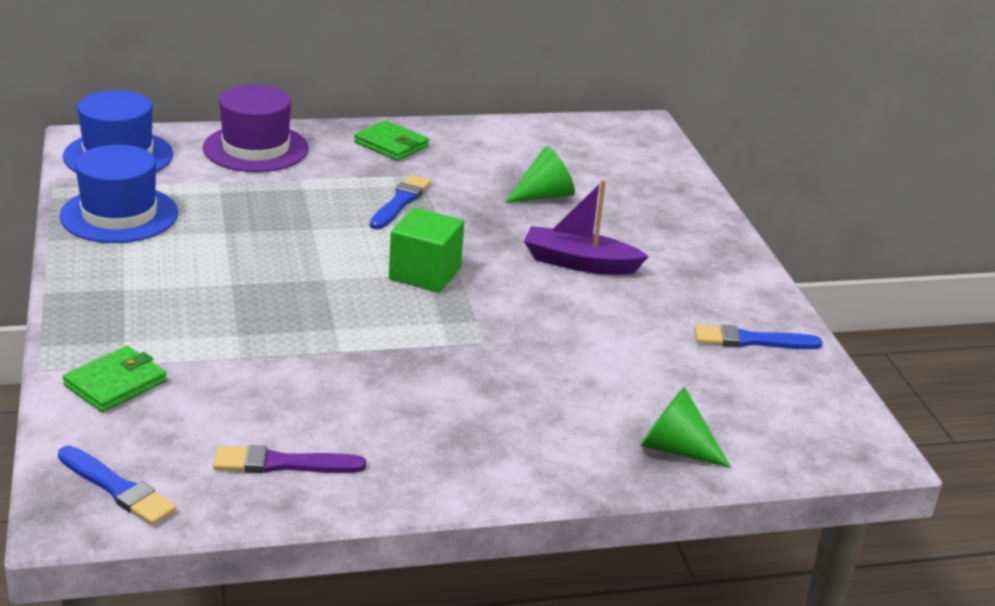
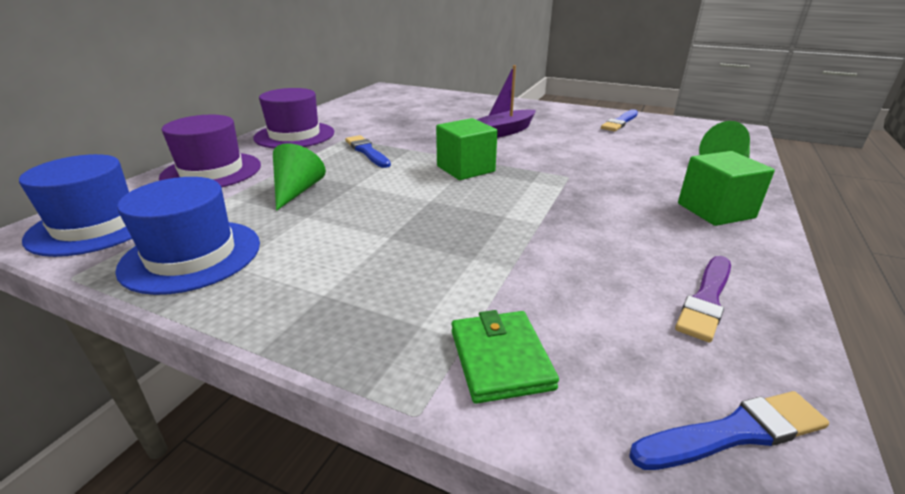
camera: 50 degrees left, 0 degrees up
(391, 145) = (294, 135): green wallet -> purple hat
(494, 453) = (715, 211): none -> green cube
(544, 196) = (420, 120): green cone -> green cone (297, 191)

